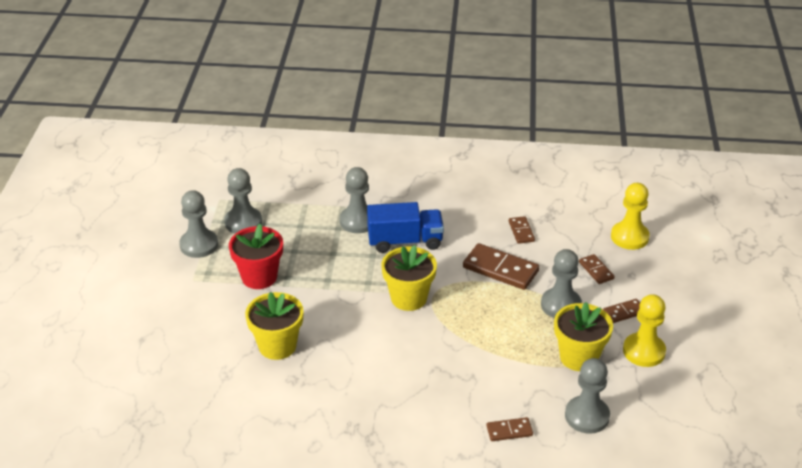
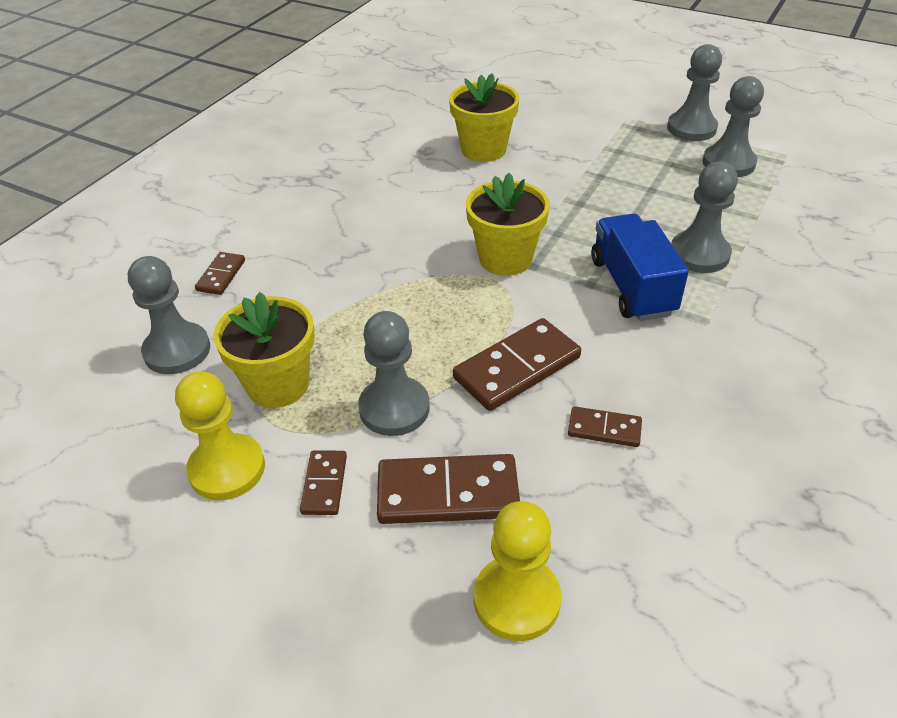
camera: 115 degrees right, 5 degrees up
(259, 277) = (610, 157): red flower pot -> none
(405, 241) = (632, 286): blue truck -> blue truck turned 150 degrees clockwise
(596, 270) = (448, 493): brown domino -> brown domino, size x1.85

